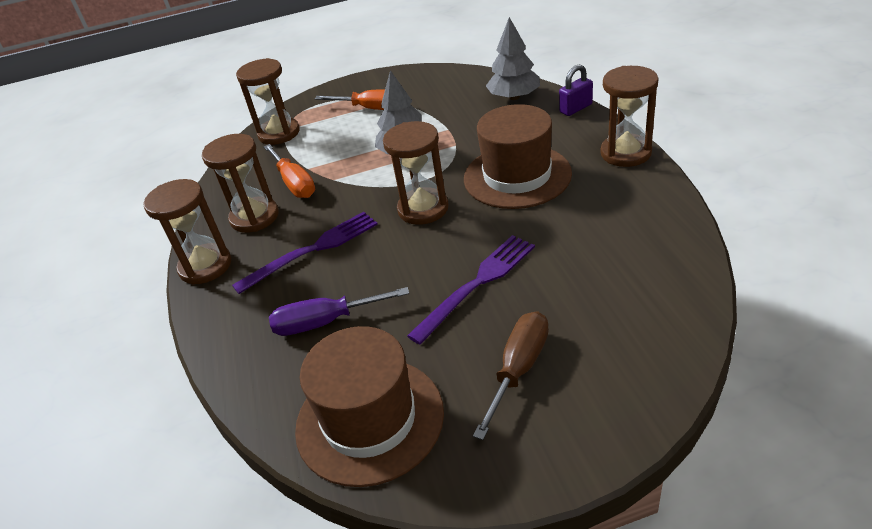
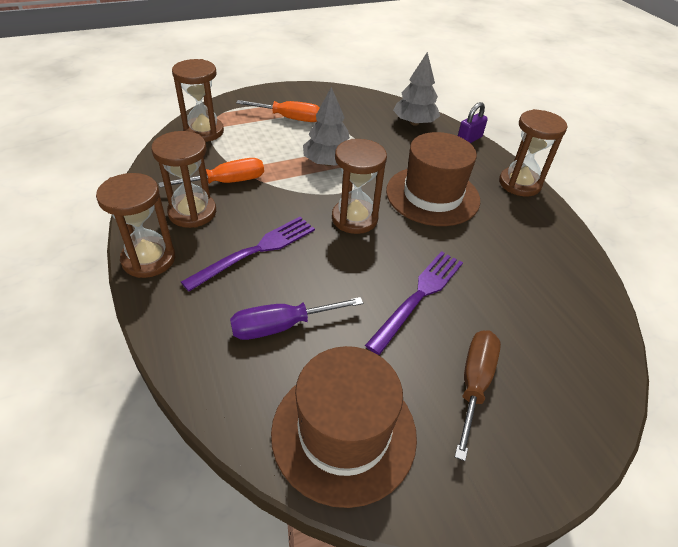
camera: 15 degrees left, 5 degrees up
(294, 183) = (227, 182): orange screwdriver -> orange screwdriver turned 75 degrees counterclockwise

